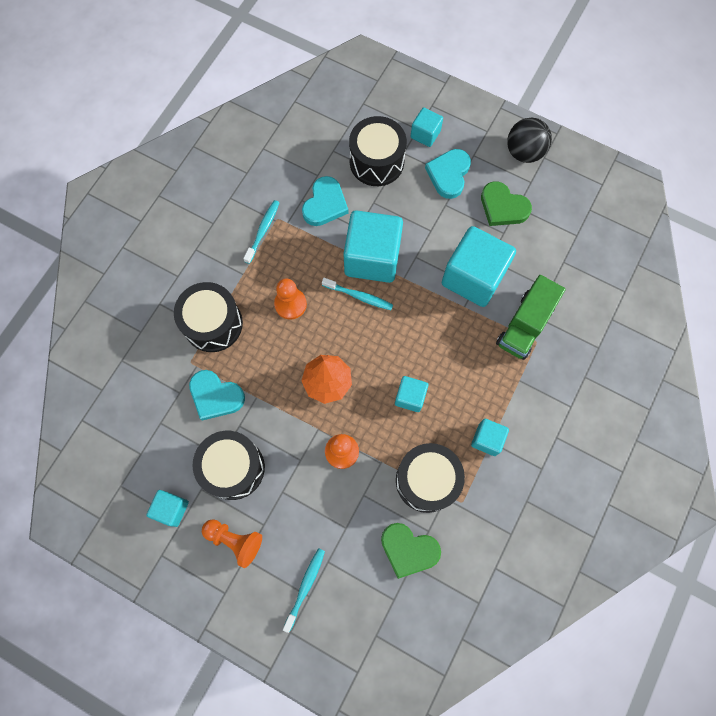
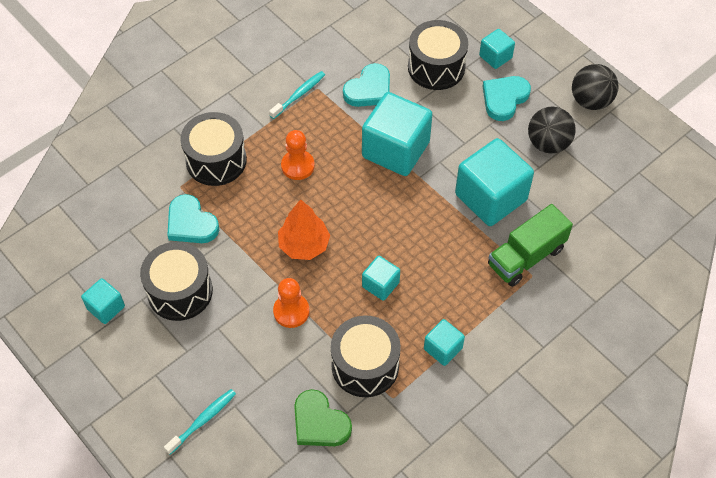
camera: 20 degrees right, 15 degrees down
(234, 540) = (153, 355): orange pawn -> none
(359, 296) = (368, 179): turquoise toothbrush -> none
(503, 207) = (548, 143): green heart -> black ball

